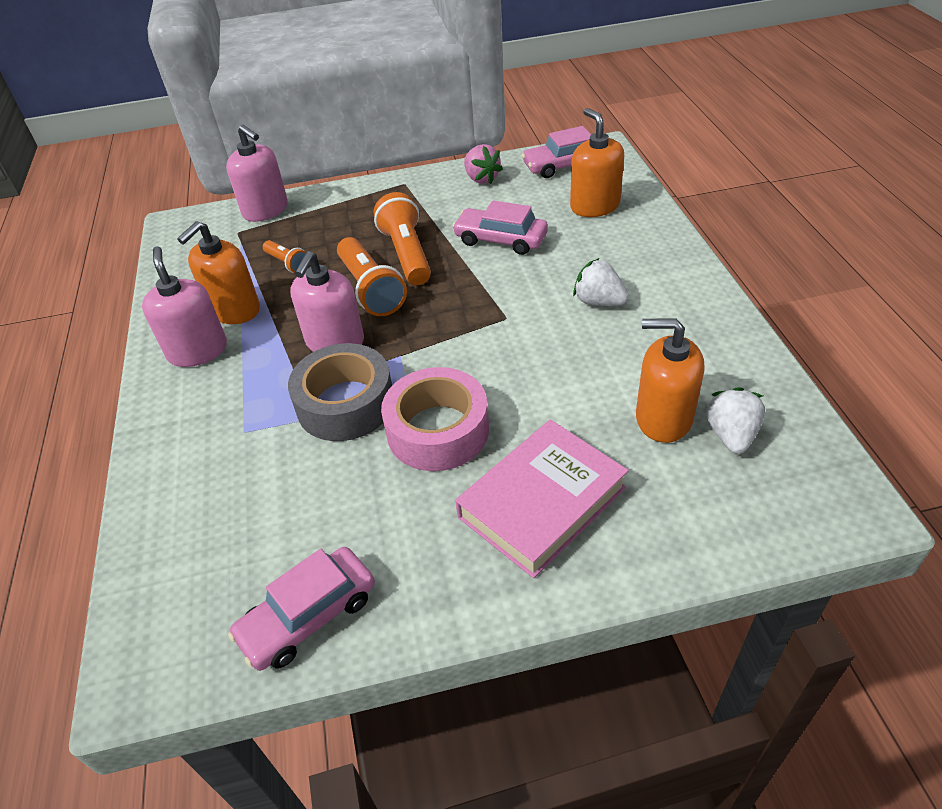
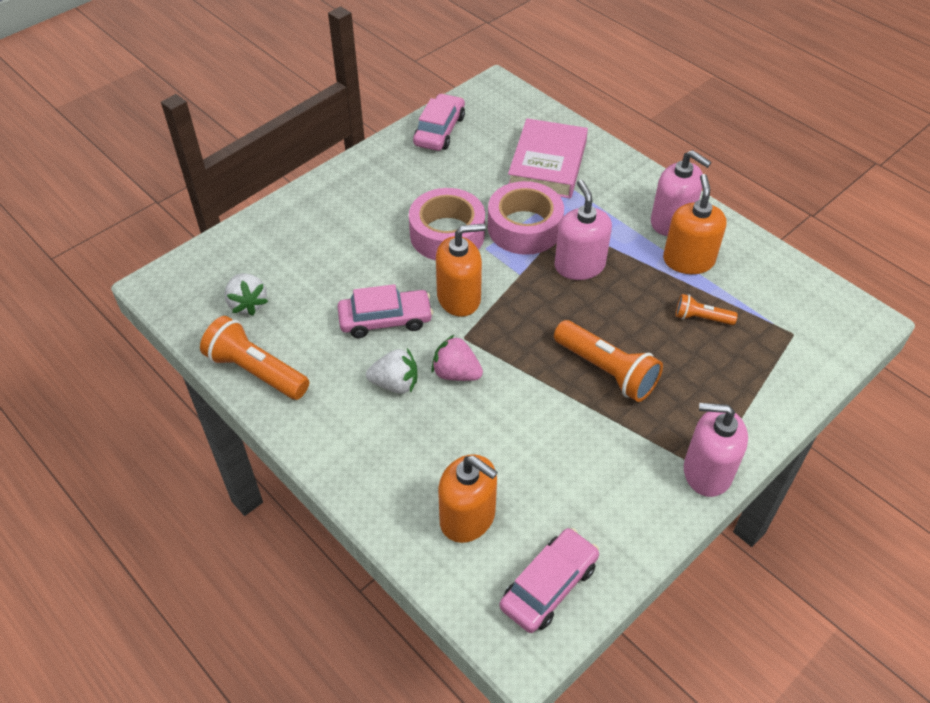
camera: 145 degrees right, 5 degrees up
(265, 210) = (804, 371): pink soap dispenser -> pink soap dispenser (707, 472)
(345, 403) = (524, 227): grey tape -> pink tape
(371, 289) = (600, 320): orange flashlight -> orange flashlight (256, 371)
(481, 178) = (628, 516): pink strawberry -> pink strawberry (456, 373)
(501, 239) = (533, 425): pink car -> pink car (385, 320)
(542, 502) = (352, 219): pink book -> pink book (547, 164)
(663, 418) = (298, 298): orange soap dispenser -> orange soap dispenser (459, 298)

